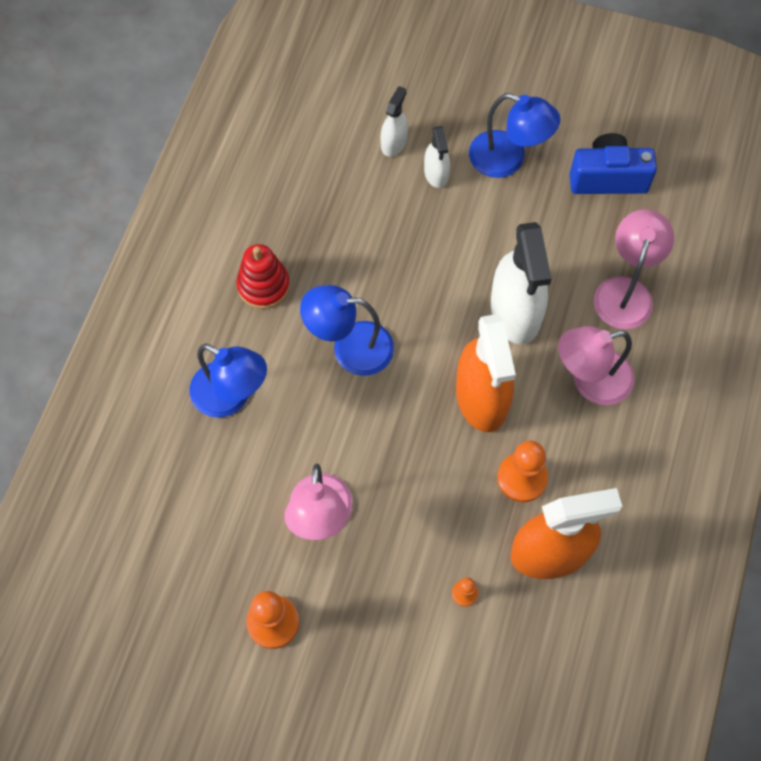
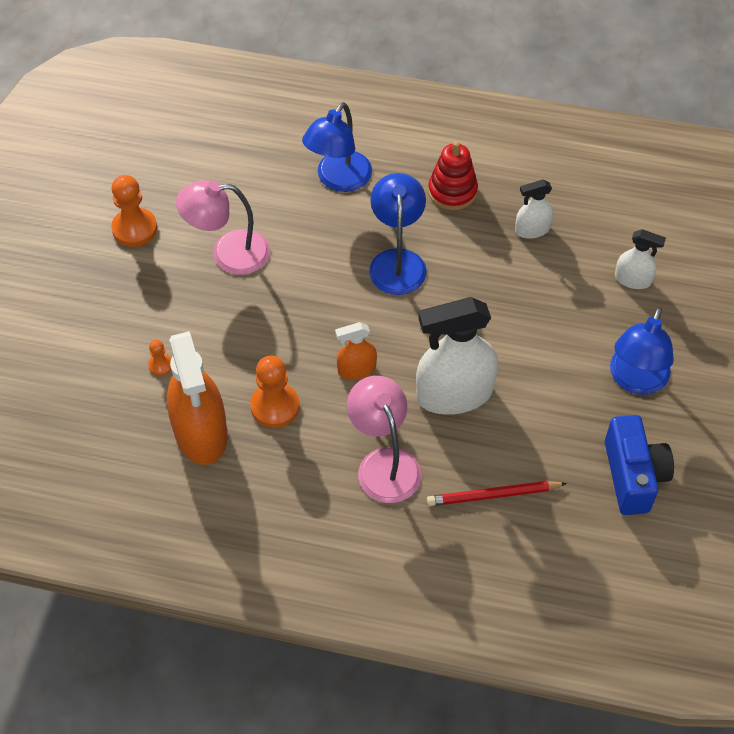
camera: 85 degrees right, 10 degrees down
(436, 173) = (604, 317): white spray bottle -> white spray bottle (532, 229)
(482, 397) = (356, 369): orange spray bottle -> orange spray bottle, size x0.51
(625, 291) = (493, 495): pink lamp -> red pencil

